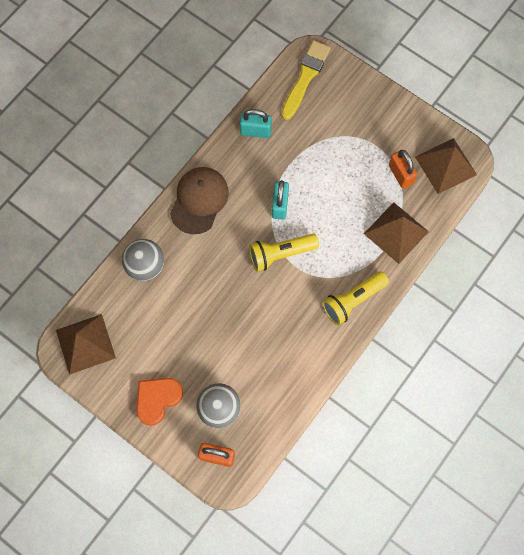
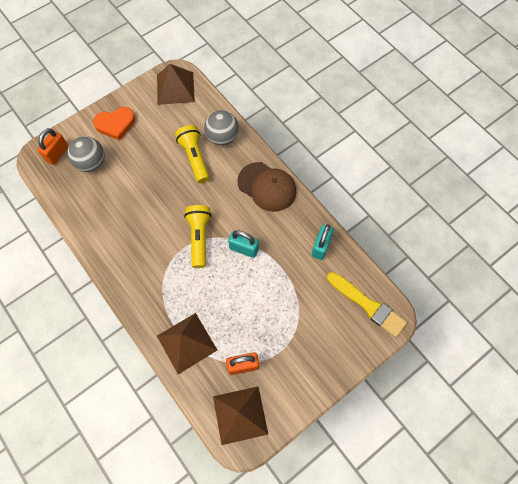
camera: 105 degrees right, 5 degrees down
(157, 399) = (115, 124): orange heart -> orange heart turned 105 degrees clockwise
(353, 300) = (137, 285): yellow flashlight -> yellow flashlight (194, 158)

